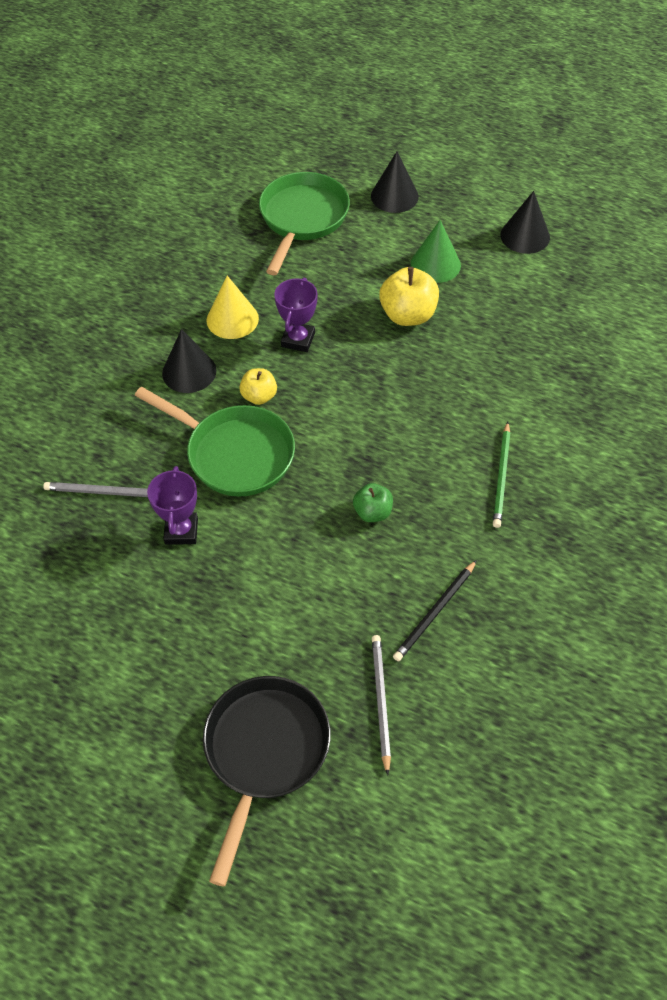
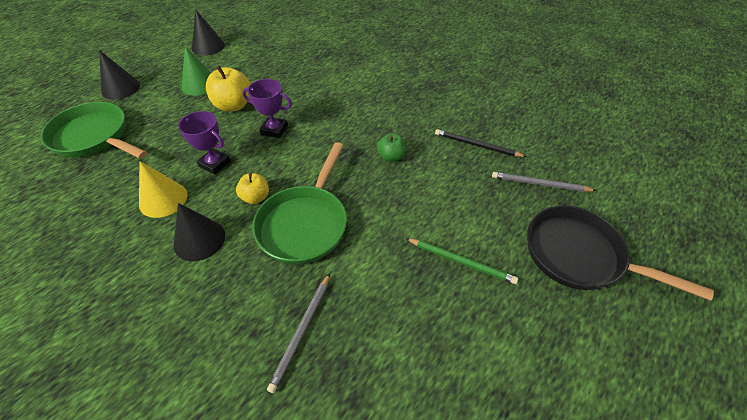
camera: 75 degrees left, 5 degrees down
(181, 531) = (368, 275): purple trophy -> purple trophy (274, 130)
(234, 454) = (305, 224): green pan -> green pan turned 150 degrees clockwise
(435, 612) = (476, 145): black pencil -> black pencil turned 150 degrees clockwise
(501, 477) = (385, 96): green pencil -> green pencil (461, 261)

